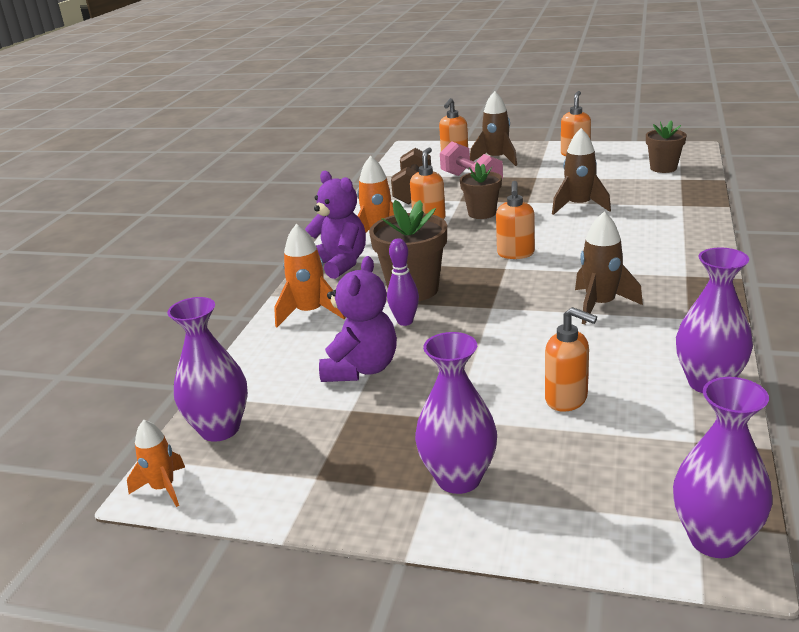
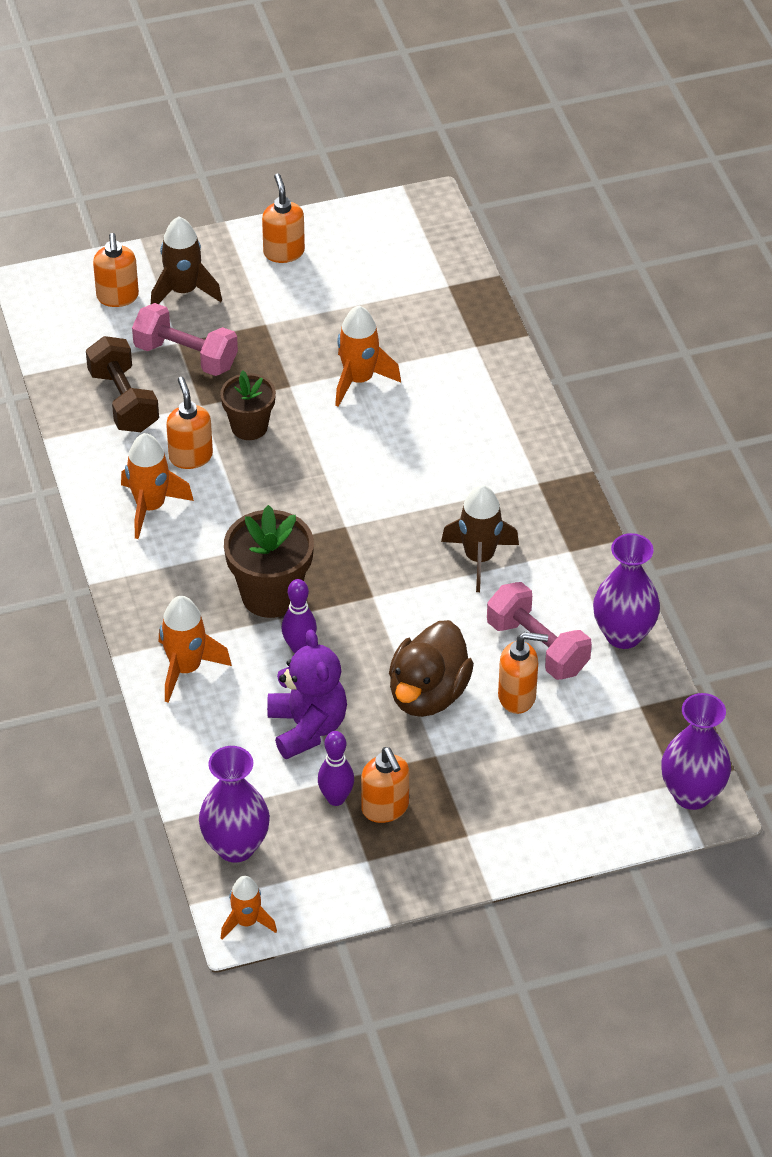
camera: 35 degrees left, 20 degrees up
(335, 422) = (336, 798): none -> purple bowling pin
(339, 264) = (148, 577): purple teddy bear -> none
(458, 478) = (482, 814): purple vase -> none
(484, 375) = (428, 694): none -> brown duck
(515, 254) = (341, 497): orange soap dispenser -> orange soap dispenser (385, 808)
(579, 206) = (359, 380): brown rocket -> orange rocket
(612, 370) = (537, 647): none -> pink dumbbell
(663, 168) = (415, 264): brown flower pot -> none

